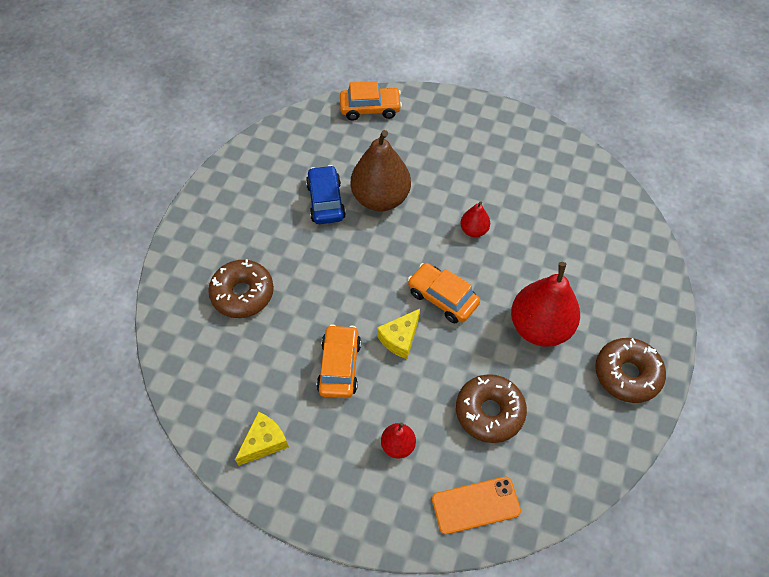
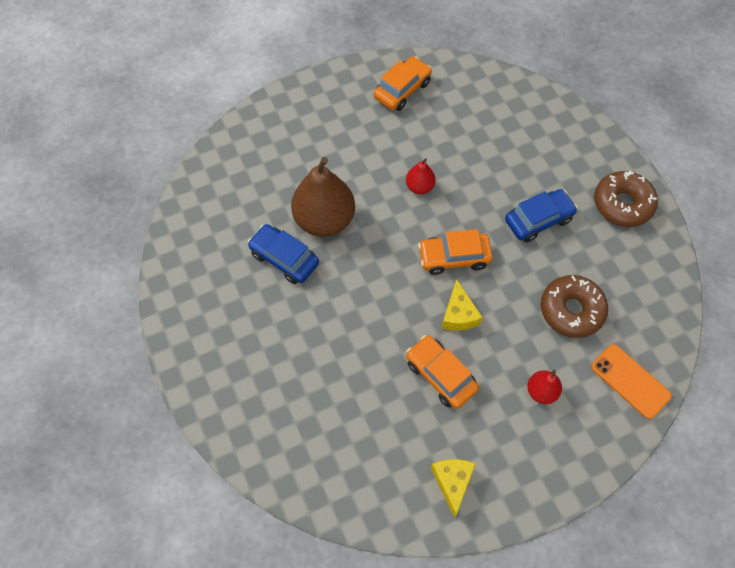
camera: 45 degrees left, 5 degrees up
(243, 294) = (305, 390): brown donut -> none
(370, 109) = (232, 152): orange car -> orange car (402, 90)
(475, 505) = (630, 381): orange phone -> orange phone turned 75 degrees counterclockwise
(539, 327) = (538, 220): red pear -> blue car

